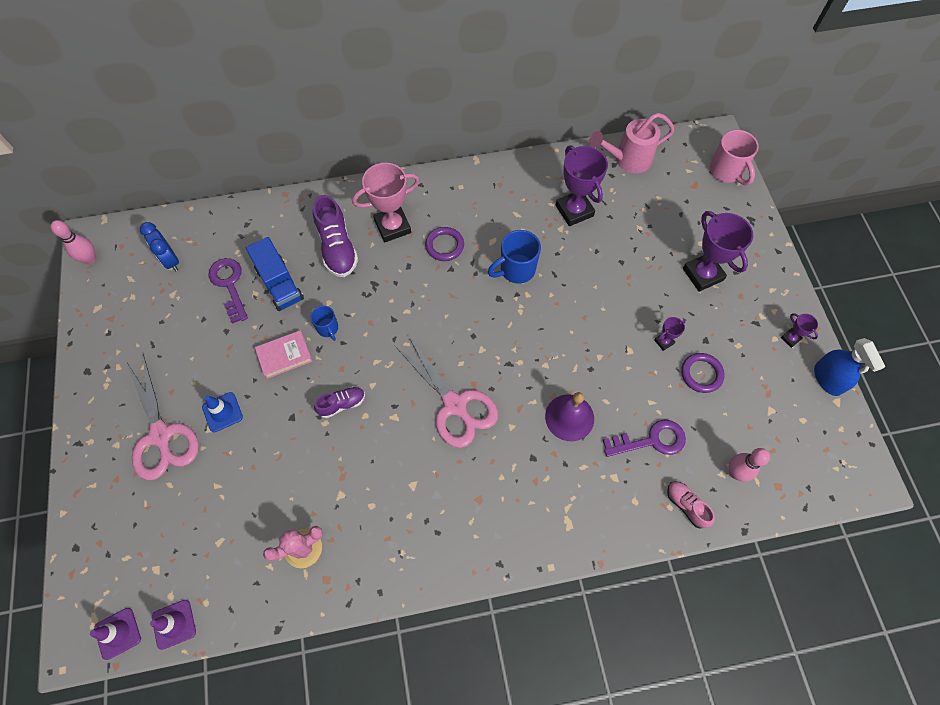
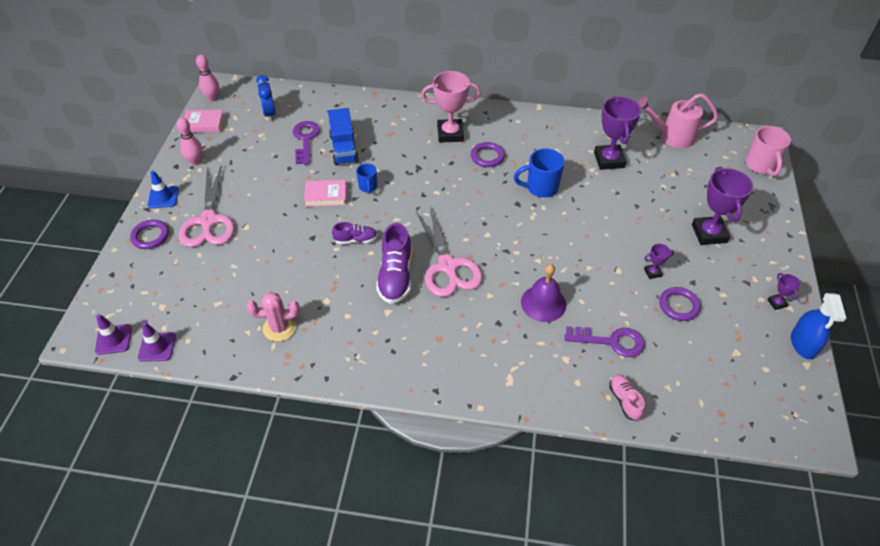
camera: 20 degrees right, 15 degrees down
(95, 300) = (204, 124): none -> pink book
(99, 480) = (150, 236): none -> purple ring
(222, 412) = (261, 219): blue traffic cone -> blue traffic cone (163, 197)
(337, 248) = (399, 136): purple shoe -> purple shoe (395, 276)
(735, 472) = (682, 389): pink bowling pin -> pink bowling pin (196, 161)

